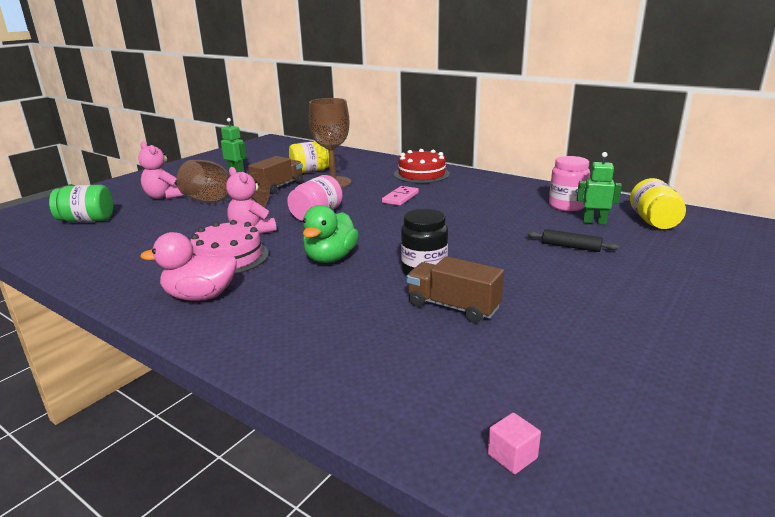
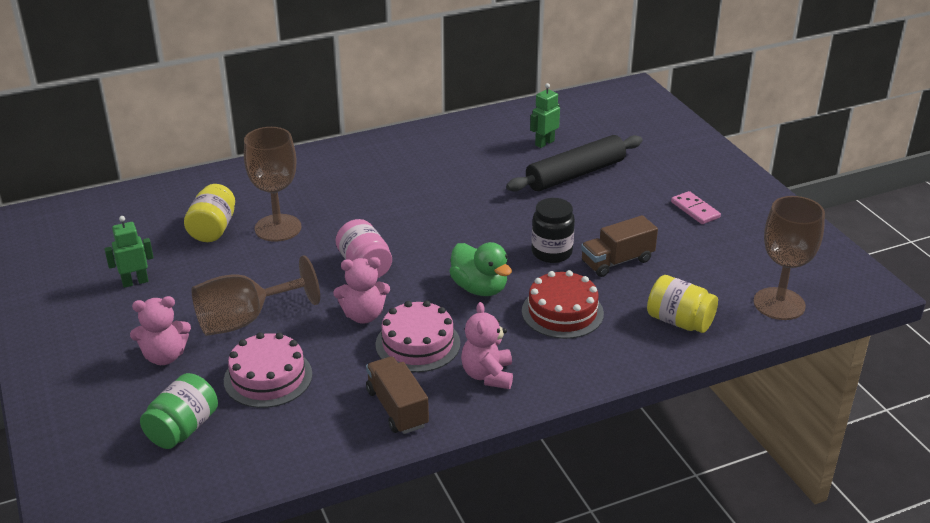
camera: 60 degrees left, 10 degrees up
(155, 225) = (268, 377): none -> pink cake
(200, 296) = (487, 375): pink duck -> pink teddy bear
(278, 187) = (242, 266): brown truck -> brown truck (397, 408)
(400, 198) = (378, 205): pink domino -> pink domino (695, 210)
(421, 174) = (324, 169): red cake -> red cake (562, 312)
(512, 456) = (779, 304): pink cube -> brown goblet
(566, 206) = (500, 138): pink jar -> none
(571, 247) = (575, 174): black rolling pin -> black rolling pin, size x2.15
(653, 221) = (570, 121): yellow jar -> yellow jar (679, 321)

